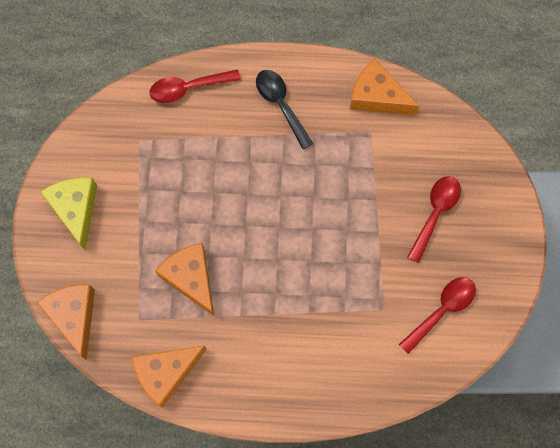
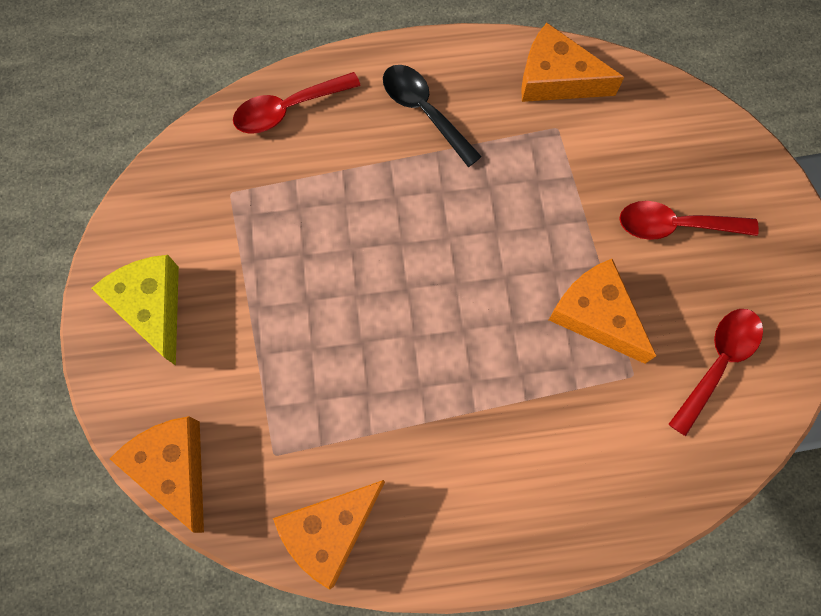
camera: 10 degrees left, 0 degrees up
(191, 278) = (341, 379): orange cheese -> orange cheese (596, 315)
(435, 213) = (675, 225): red spoon -> red spoon turned 105 degrees counterclockwise

